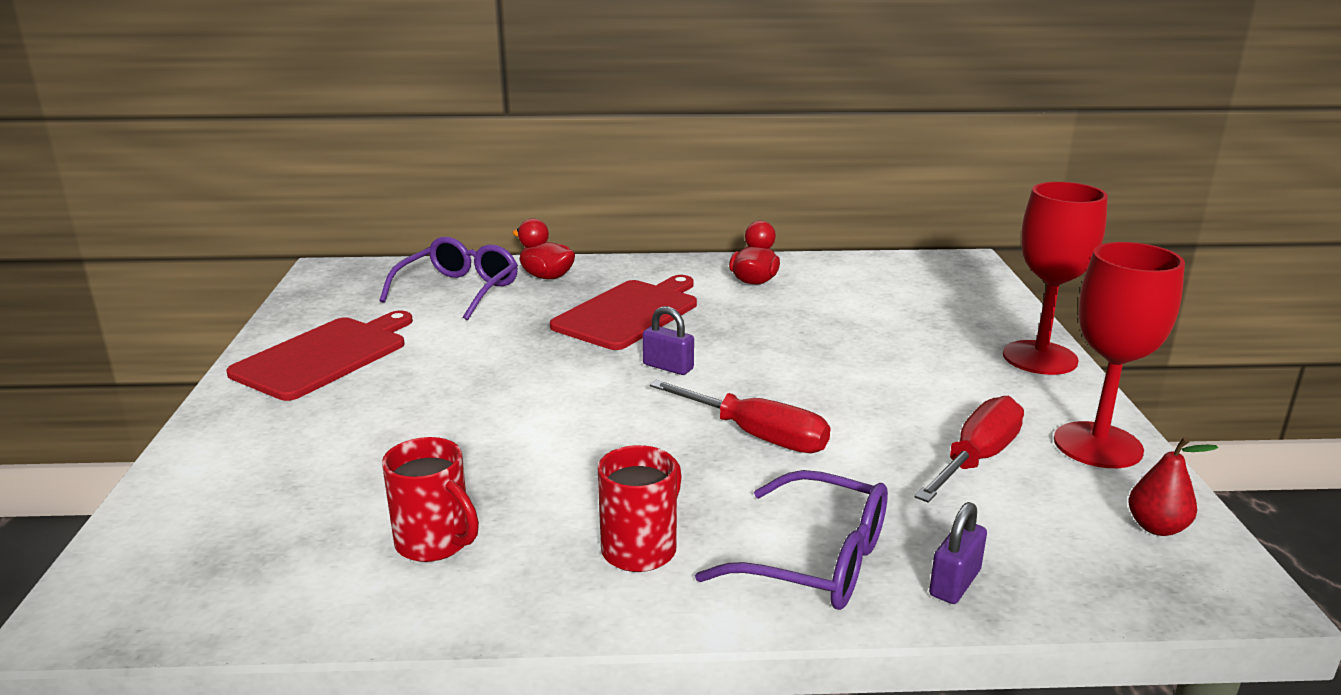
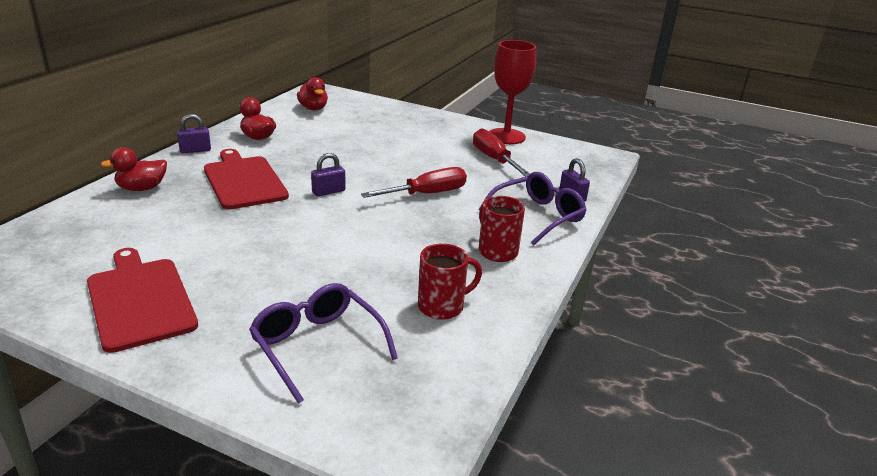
camera: 65 degrees left, 5 degrees up
(459, 290) = (109, 223): purple glasses -> purple glasses (317, 346)
(668, 266) = (195, 150): none -> purple padlock
(900, 279) = (313, 108): none -> red duck
(1040, 358) = (429, 116): red goblet -> none
(1156, 527) = (566, 151): red pear -> none

